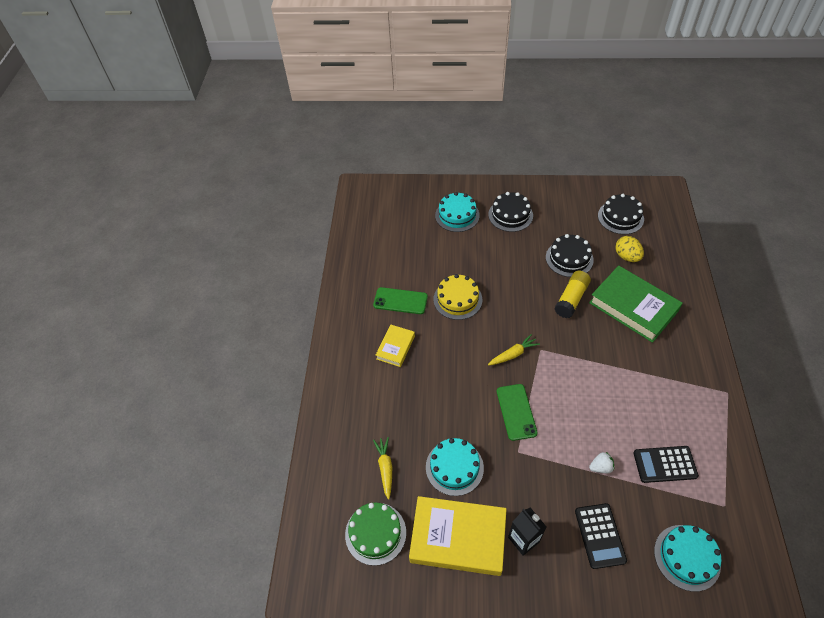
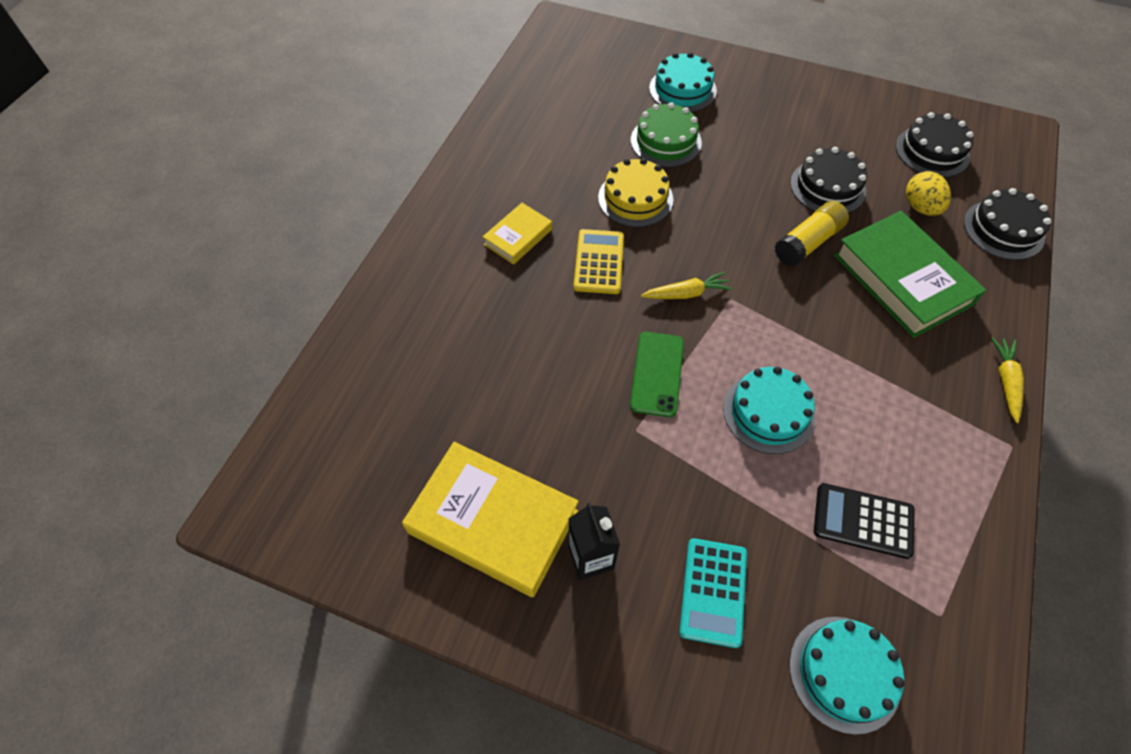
camera: 15 degrees right, 5 degrees up
(375, 533) = (377, 476): green cake -> green cake (666, 141)
(385, 468) = (431, 392): yellow carrot -> yellow carrot (1005, 381)
(400, 301) = (552, 179): green phone -> none
(452, 349) = (599, 262): none -> yellow calculator
(454, 467) = (531, 422): turquoise cake -> turquoise cake (768, 412)
(510, 215) = (762, 108): black cake -> black cake (1003, 229)
(600, 467) = (756, 492): white strawberry -> none
(600, 535) = (713, 592): black calculator -> turquoise calculator

